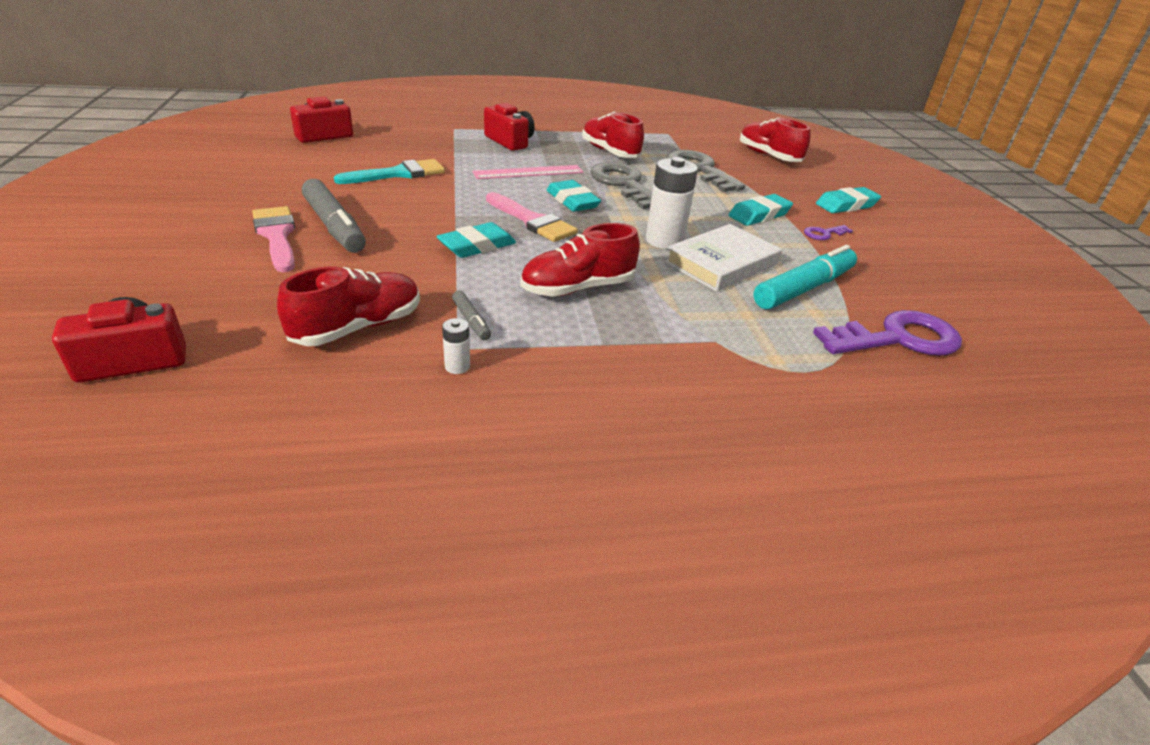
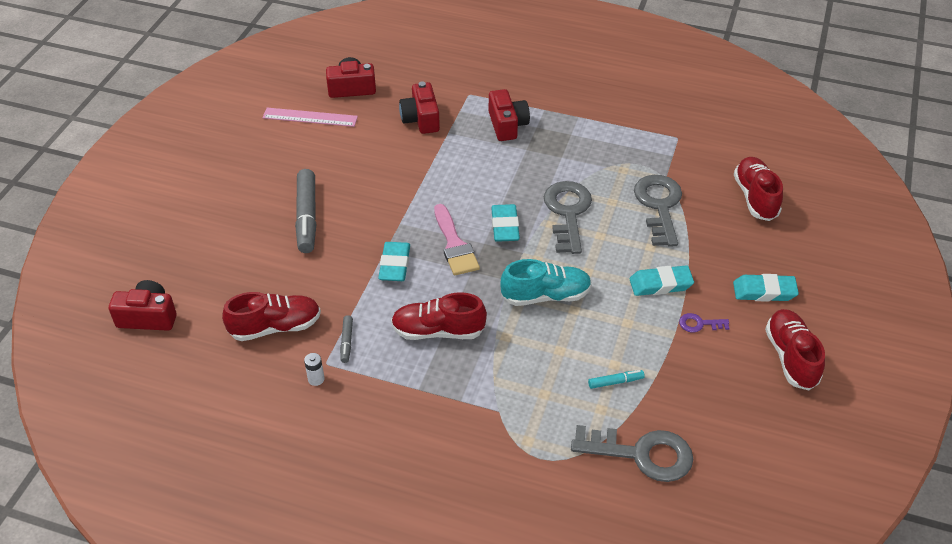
camera: 30 degrees right, 10 degrees up
(277, 236) = (265, 219): pink brush -> none
(398, 174) = (385, 158): turquoise brush -> none
(417, 146) = (421, 119): none -> red camera
(477, 246) = (394, 265): turquoise eraser -> turquoise eraser turned 75 degrees counterclockwise
(528, 172) = (494, 177): pink ruler -> pink ruler (310, 117)
(610, 152) = (591, 160): red shoe -> red shoe (791, 357)
(664, 240) = (545, 296): white battery -> turquoise shoe
(721, 263) = (571, 335): white book -> none
(804, 288) = (615, 382): turquoise marker -> turquoise marker, size x0.47
(898, 338) = (641, 454): purple key -> grey key

